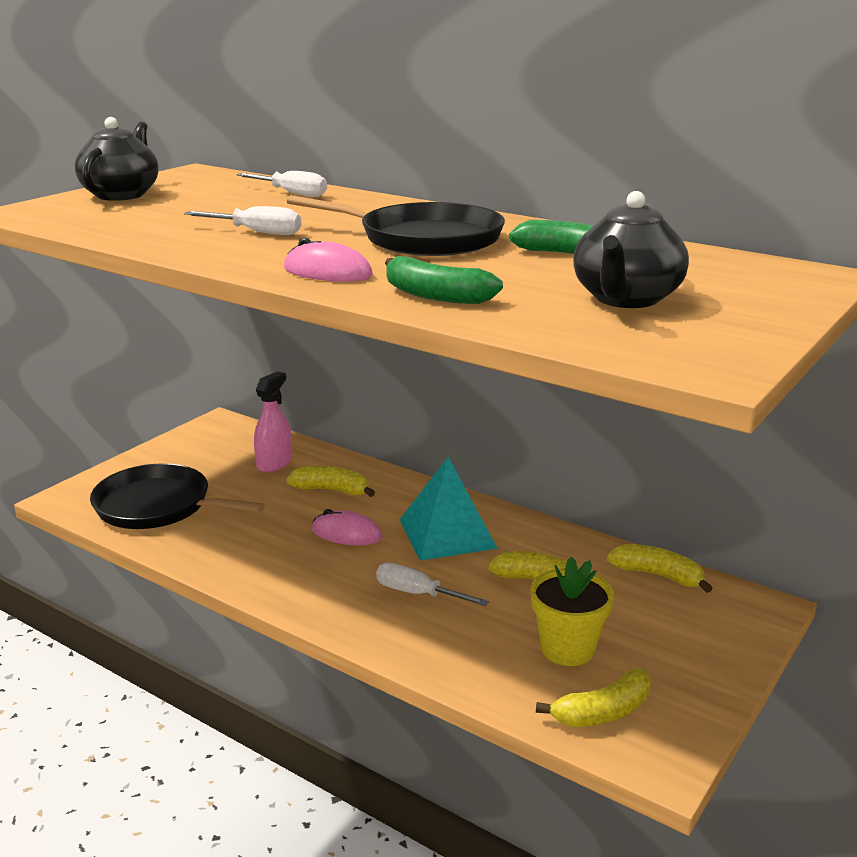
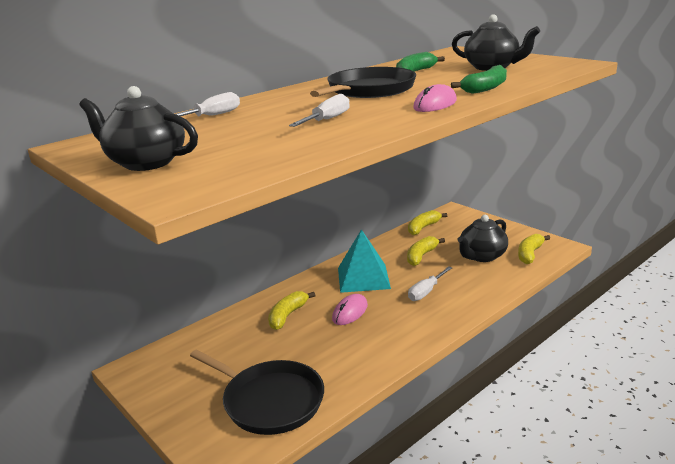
camera: 75 degrees left, 0 degrees up
(158, 506) = (269, 401): black pan -> black pan turned 90 degrees counterclockwise
(274, 463) = (229, 340): pink spray bottle -> none
(567, 649) = (482, 256): yellow flower pot -> black teapot
(602, 712) = (530, 254): yellow banana -> yellow banana turned 135 degrees counterclockwise

